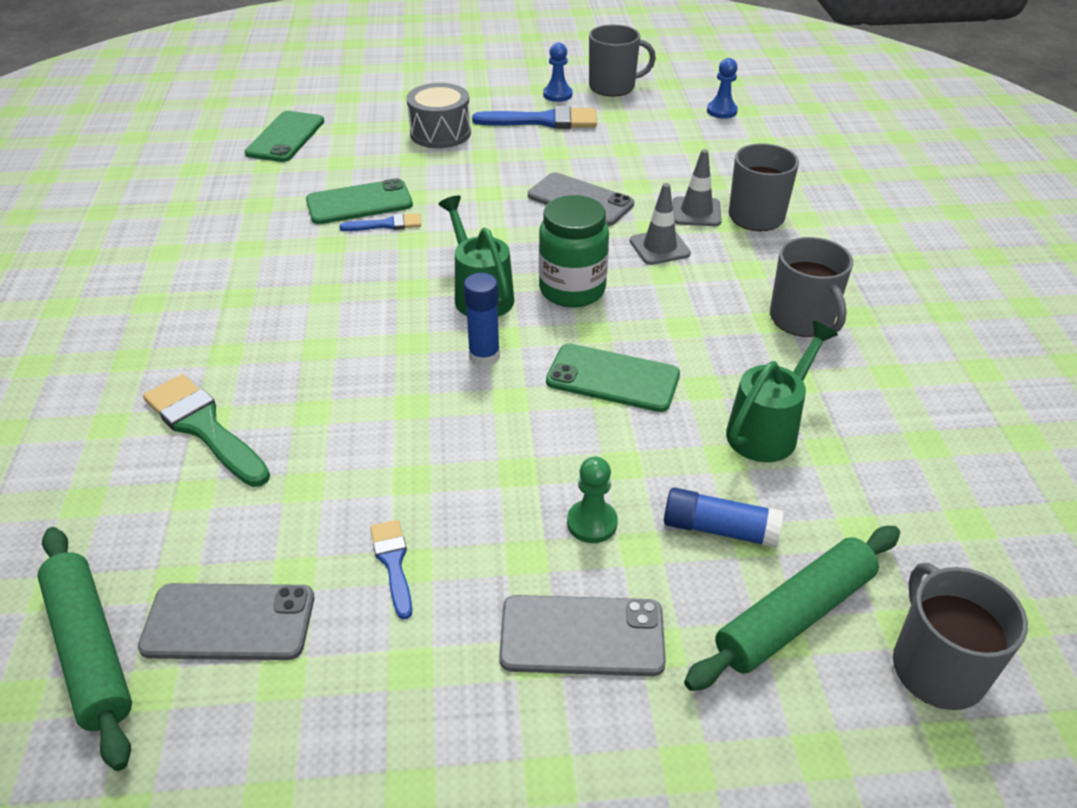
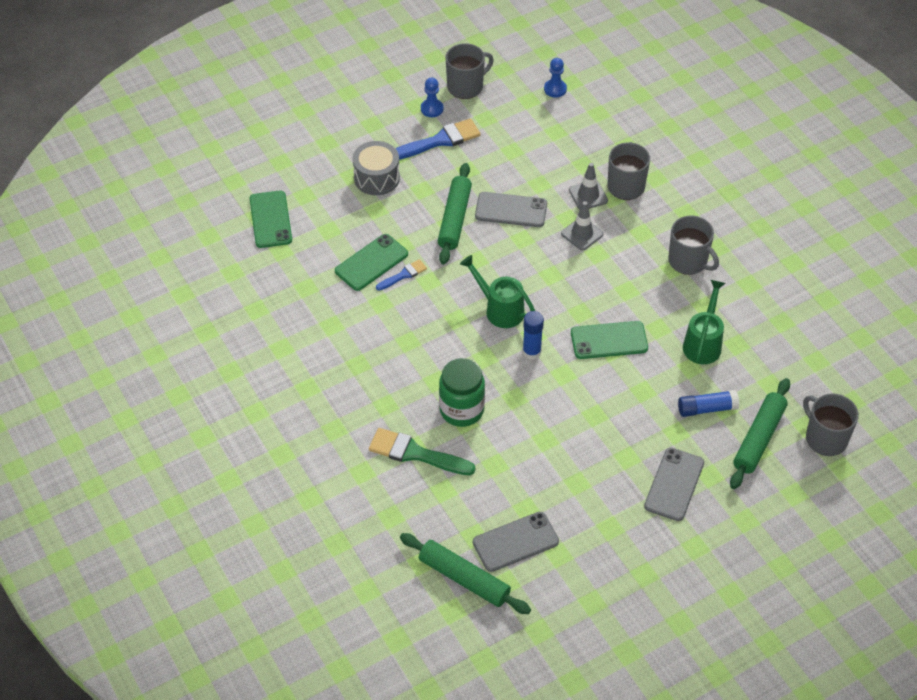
camera: 25 degrees left, 10 degrees up
(393, 563) = (568, 485): blue brush -> none
(500, 190) = (454, 219): none -> green rolling pin
(572, 290) = (550, 286): green jar -> green jar (461, 410)
(582, 636) = (674, 484): grey phone -> grey phone turned 45 degrees counterclockwise
(592, 523) = (647, 429): green pawn -> none

